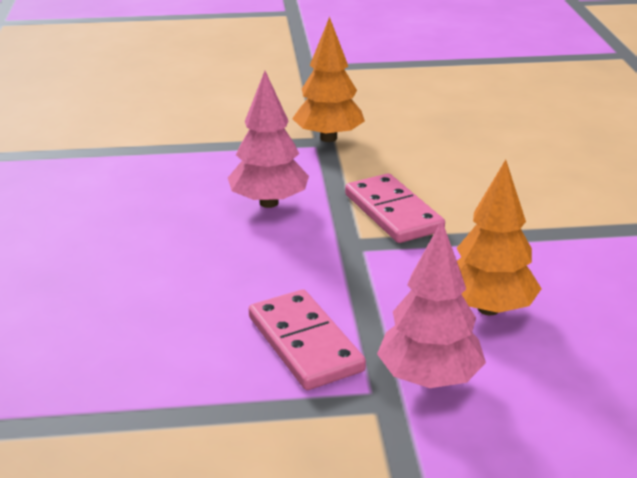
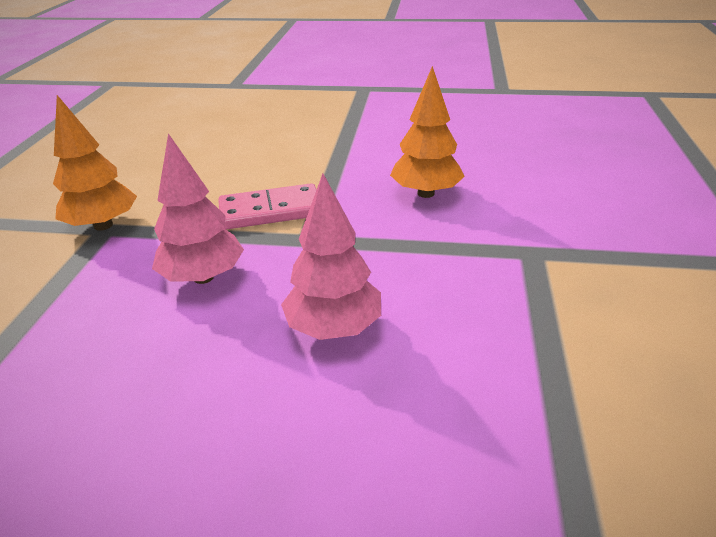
camera: 75 degrees left, 5 degrees up
(305, 343) = (454, 282): pink domino -> none
(429, 379) = (507, 230): pink tree -> pink tree (334, 327)

